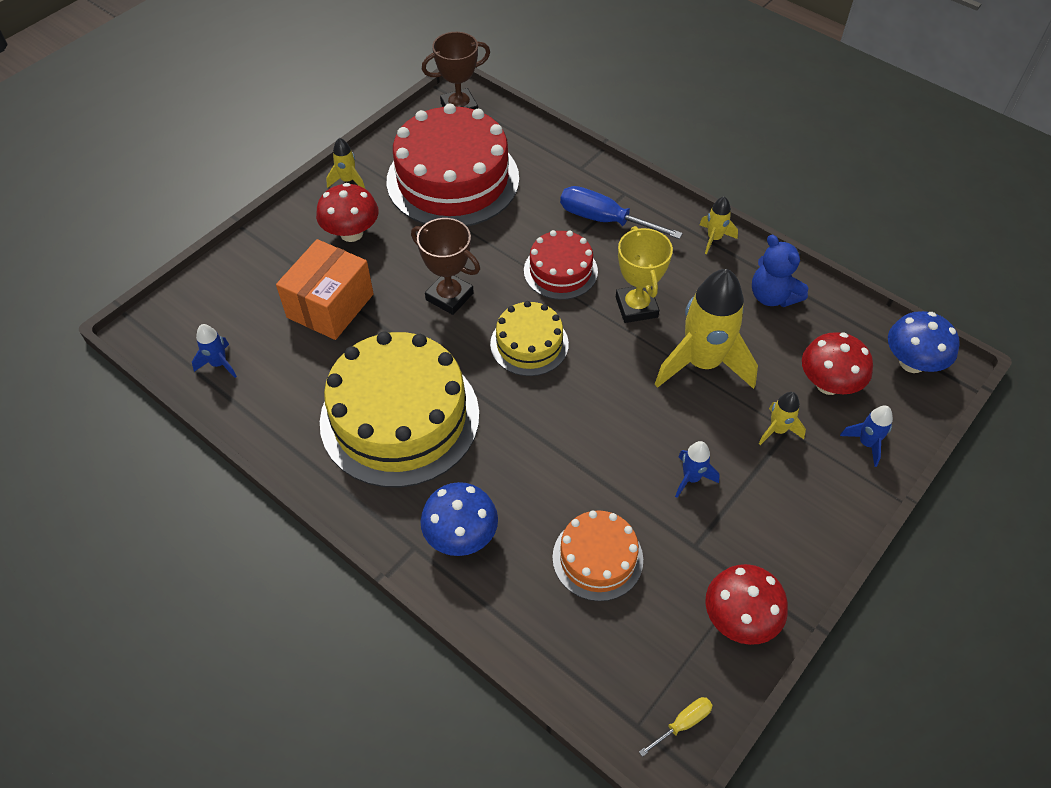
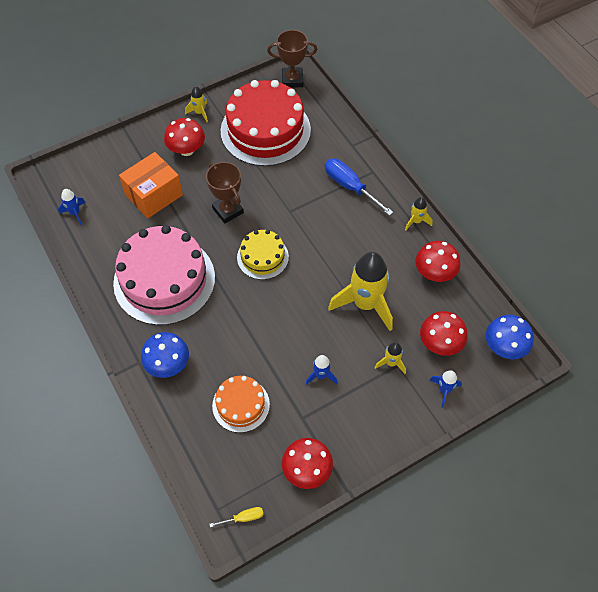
camera: 20 degrees right, 5 degrees up
(400, 417) = (164, 280): yellow cake -> pink cake
(560, 271) = (305, 214): red cake -> none
(636, 307) = (341, 253): yellow trophy -> none
(772, 296) = (434, 273): blue teddy bear -> red mushroom

